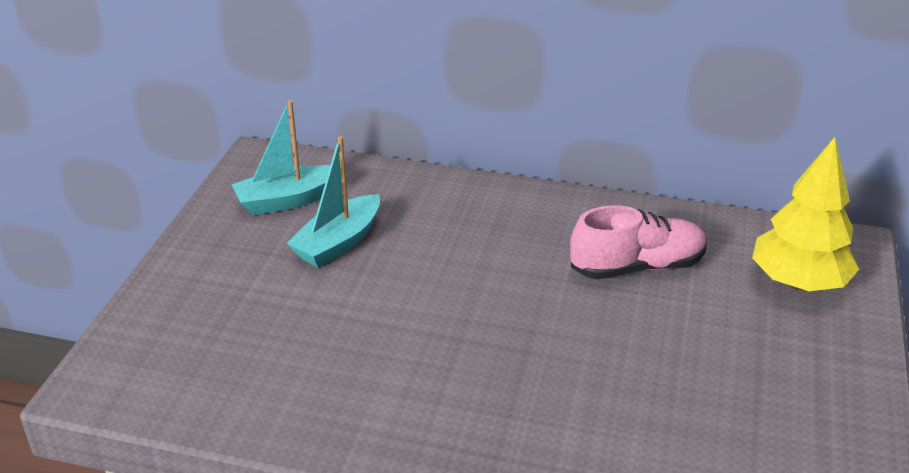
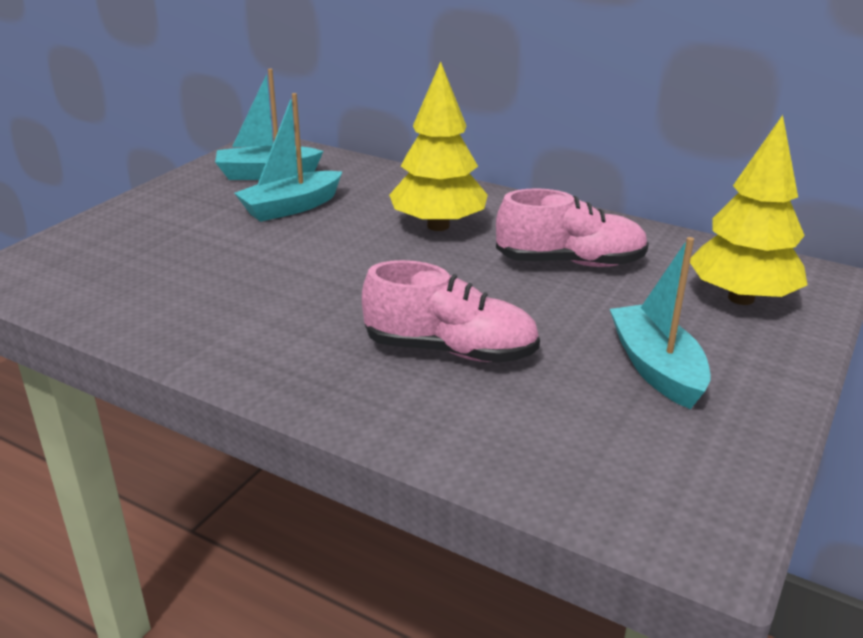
camera: 15 degrees right, 5 degrees down
(495, 242) = (438, 226): none -> yellow tree
(581, 393) = (450, 350): none -> pink shoe
(760, 376) = (656, 368): none -> turquoise boat

